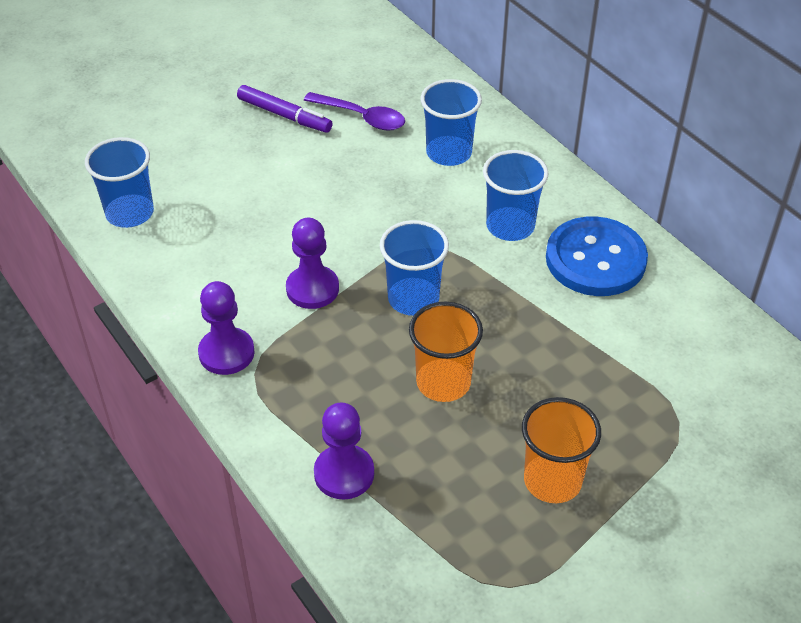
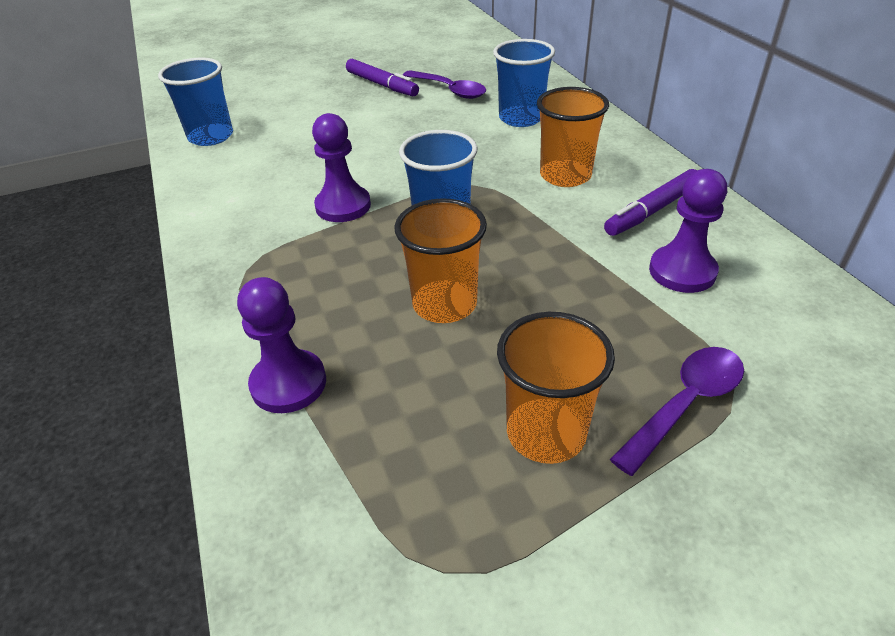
camera: 15 degrees right, 5 degrees down
(226, 353) = (229, 249): purple pawn -> purple pawn (682, 271)
(510, 226) = (565, 175): blue cup -> orange cup
(595, 259) = (652, 210): blue button -> purple marker
(646, 441) = (685, 404): none -> purple spoon

